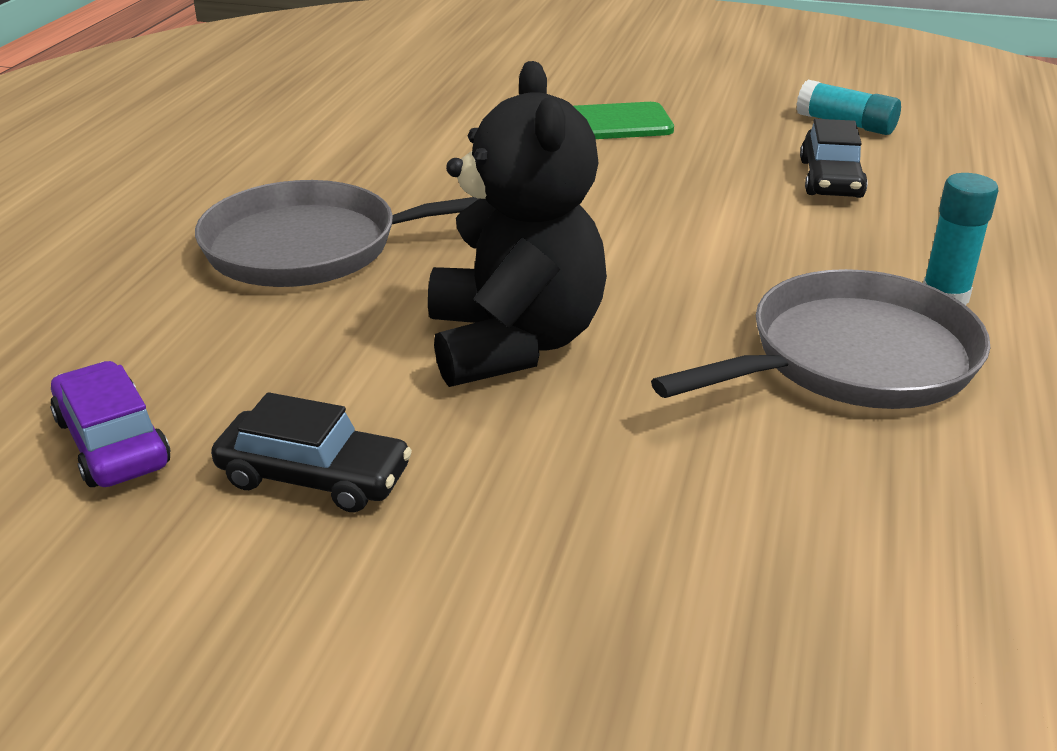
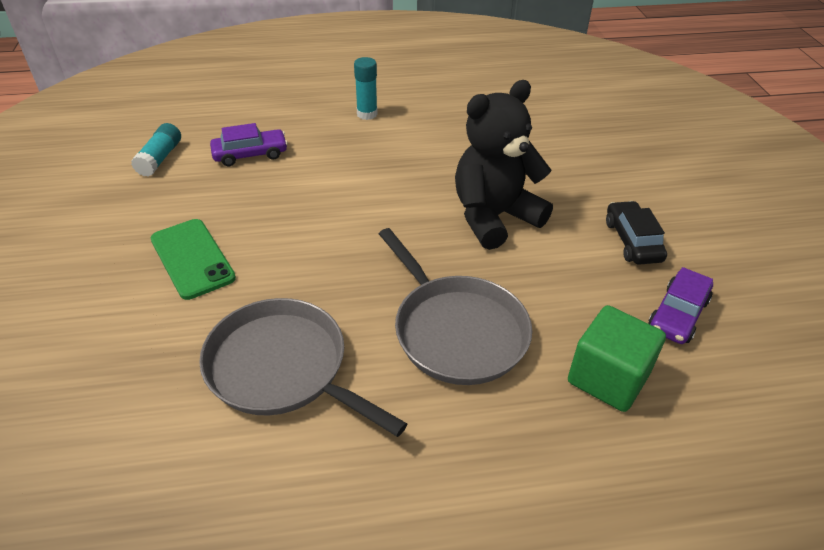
camera: 115 degrees left, 10 degrees up
(108, 327) = (608, 378): none -> green cube
(830, 179) = (250, 154): black car -> purple car
(853, 358) = (434, 130): grey pan -> grey pan (282, 368)

